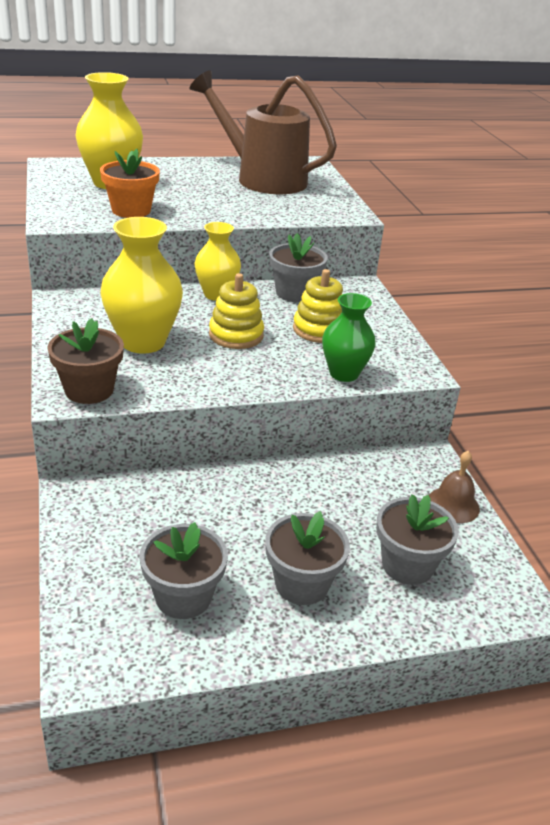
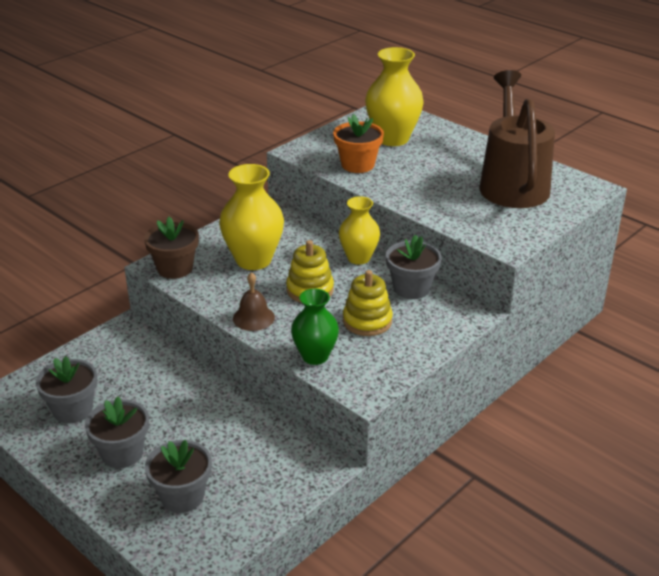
camera: 60 degrees right, 0 degrees up
(453, 505) = (276, 497): brown bell -> brown bell (253, 318)

